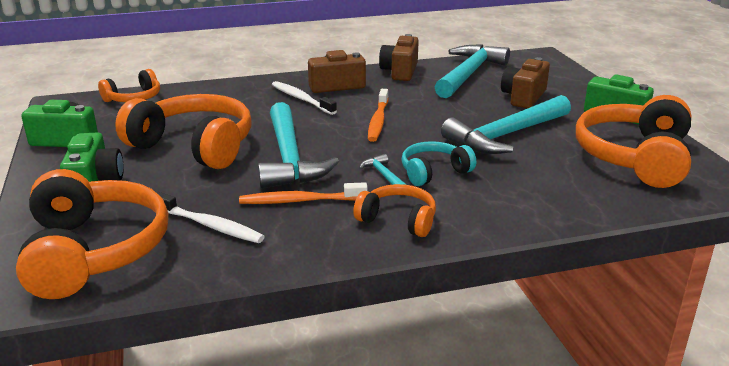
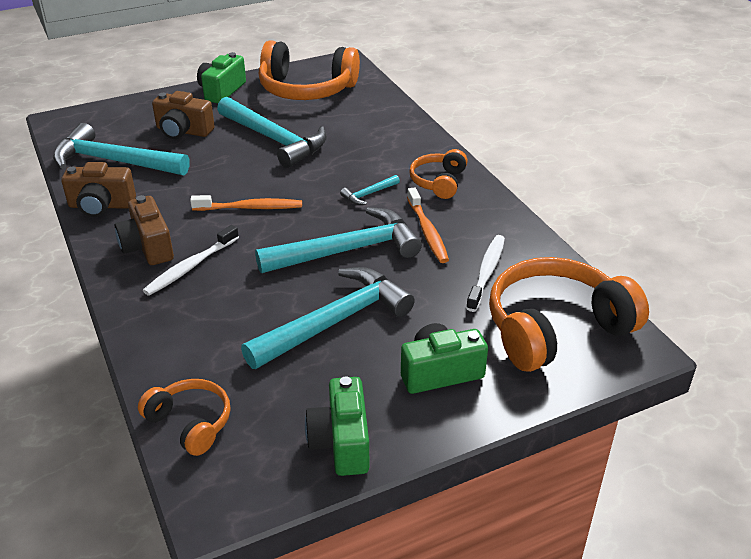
camera: 100 degrees left, 10 degrees up
(194, 146) = (335, 321): orange headphones -> turquoise hammer
(434, 172) = (355, 171): turquoise headphones -> none

